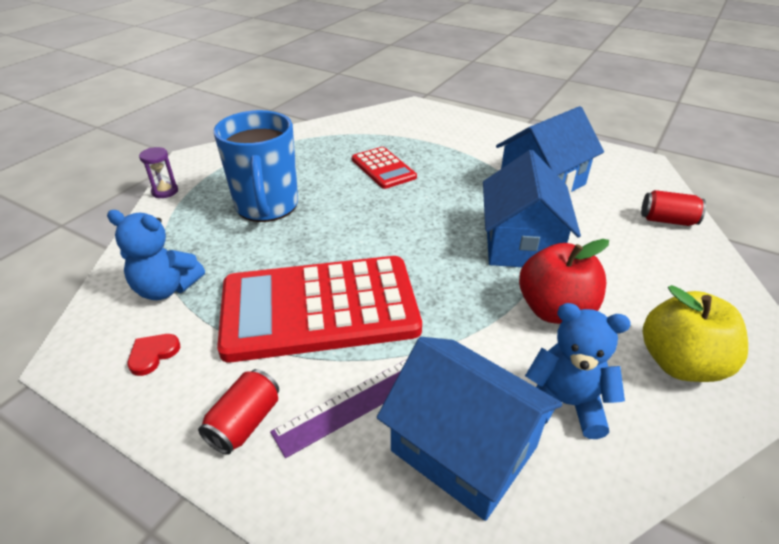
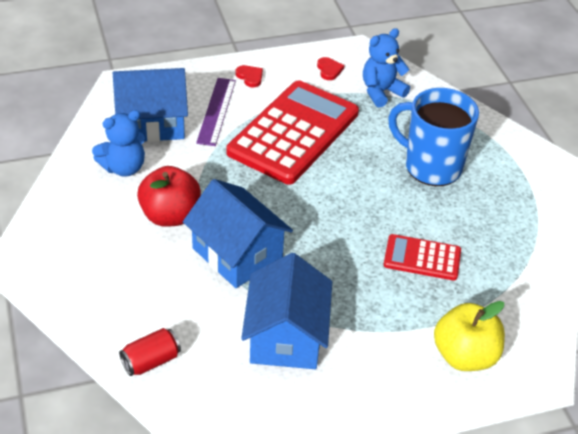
camera: 130 degrees right, 5 degrees up
(165, 191) = (508, 132): purple hourglass -> none
(245, 423) = (250, 77): red can -> red heart
(680, 363) = (78, 227): yellow apple -> yellow apple (464, 356)

